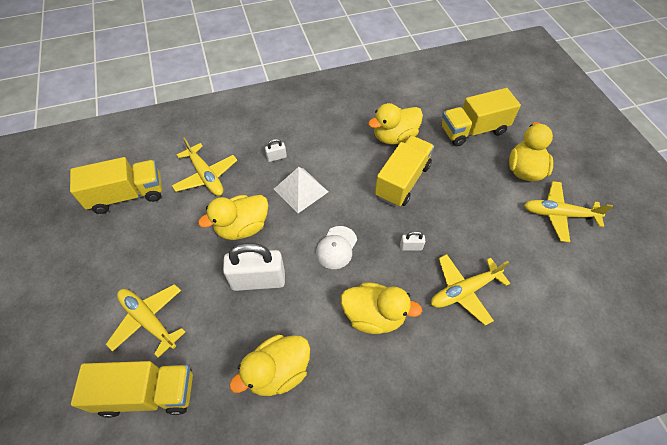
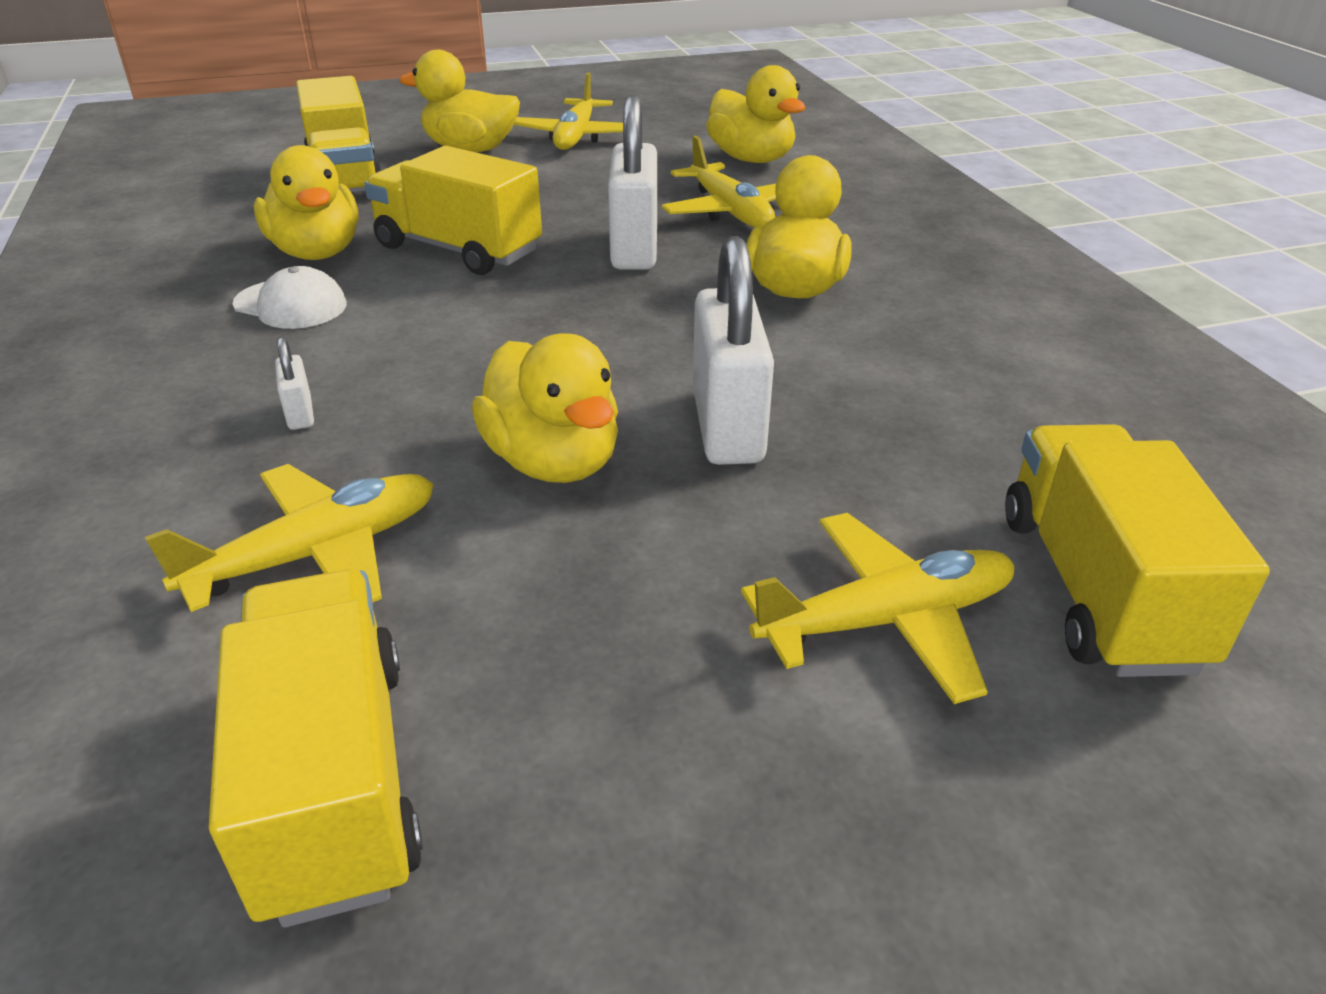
camera: 90 degrees left, 20 degrees down
(148, 320) = (886, 620): yellow plane -> yellow plane turned 150 degrees counterclockwise
(278, 371) = (952, 390): yellow duck -> yellow duck (751, 159)
(300, 190) = (443, 372): white pyramid -> none
(336, 247) = (631, 324): white cap -> white cap (291, 305)
(411, 247) = (634, 249): white padlock -> white padlock, size x2.30

